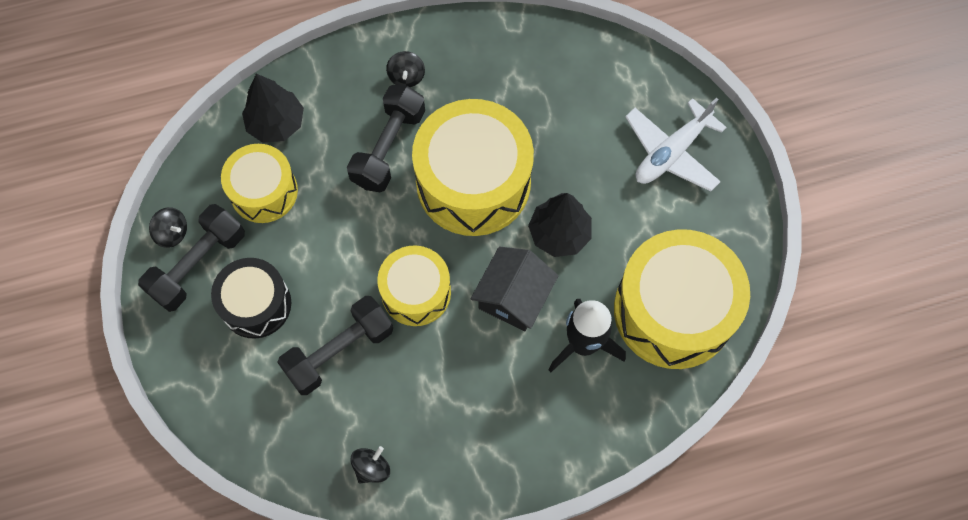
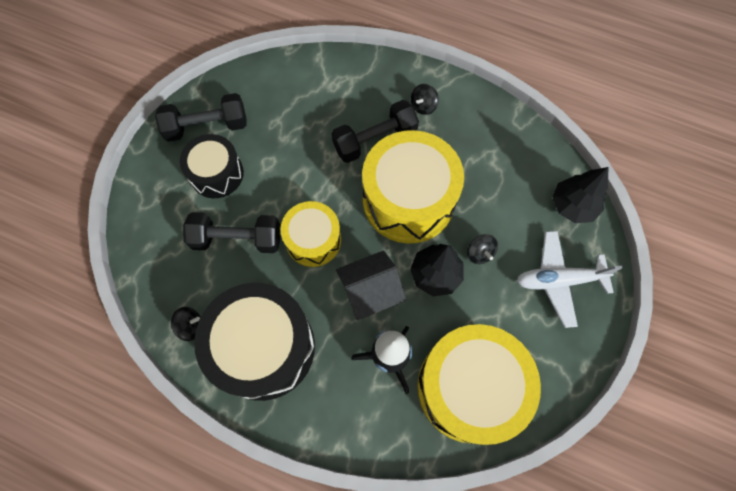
camera: 40 degrees right, 0 degrees up
(172, 233) = (210, 98): black spinning top -> black spinning top (479, 253)
(264, 191) = (280, 112): yellow drum -> none
(276, 123) = (322, 79): black tree -> black tree (572, 206)
(460, 428) = (264, 347): none -> black drum

